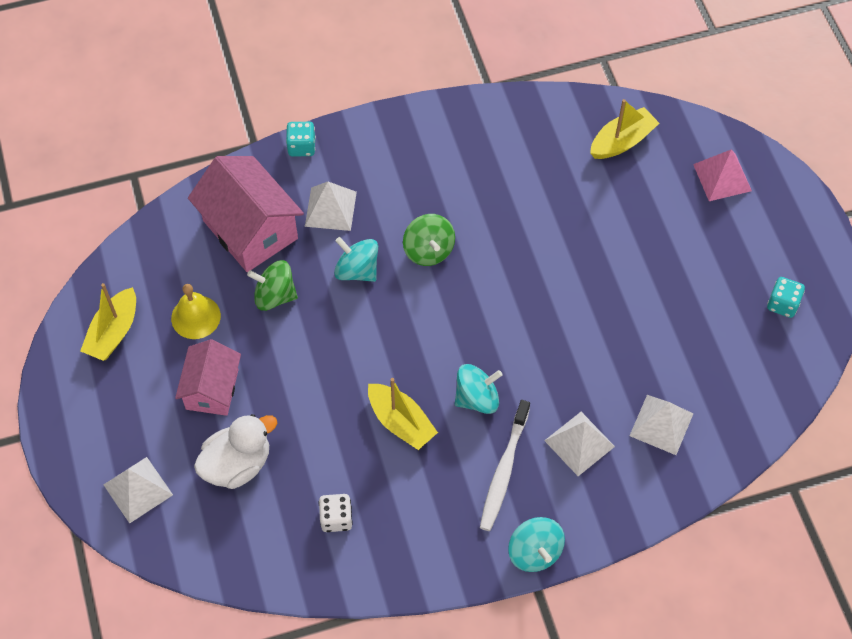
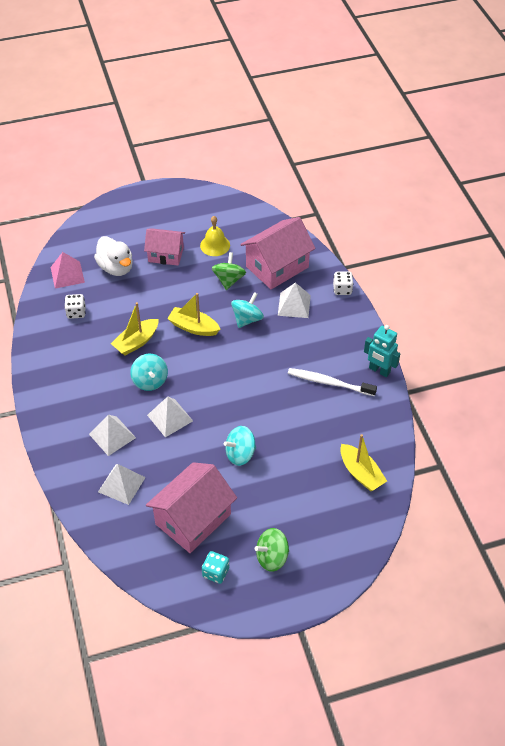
camera: 90 degrees right, 10 degrees down
(113, 332) = (205, 211): yellow boat -> yellow boat (193, 327)
(138, 489) = (105, 227): white pyramid -> white pyramid (170, 418)
(301, 147) = (342, 289): turquoise dice -> white dice
(428, 250) = (262, 356): green spinning top -> green spinning top (272, 557)
(454, 111) = (379, 370): none -> turquoise robot
(504, 471) = (97, 394): white toothbrush -> white toothbrush (329, 382)
(534, 552) = (40, 409): turquoise spinning top -> turquoise spinning top (240, 454)
(708, 332) = (193, 519): none -> pink house
(722, 177) = (331, 540): pink pyramid -> pink pyramid (67, 274)

